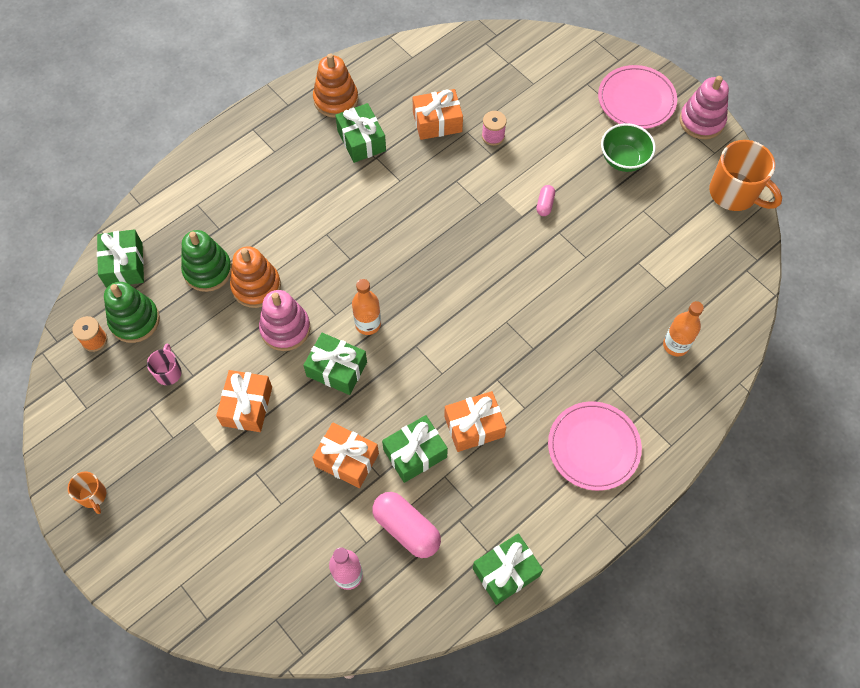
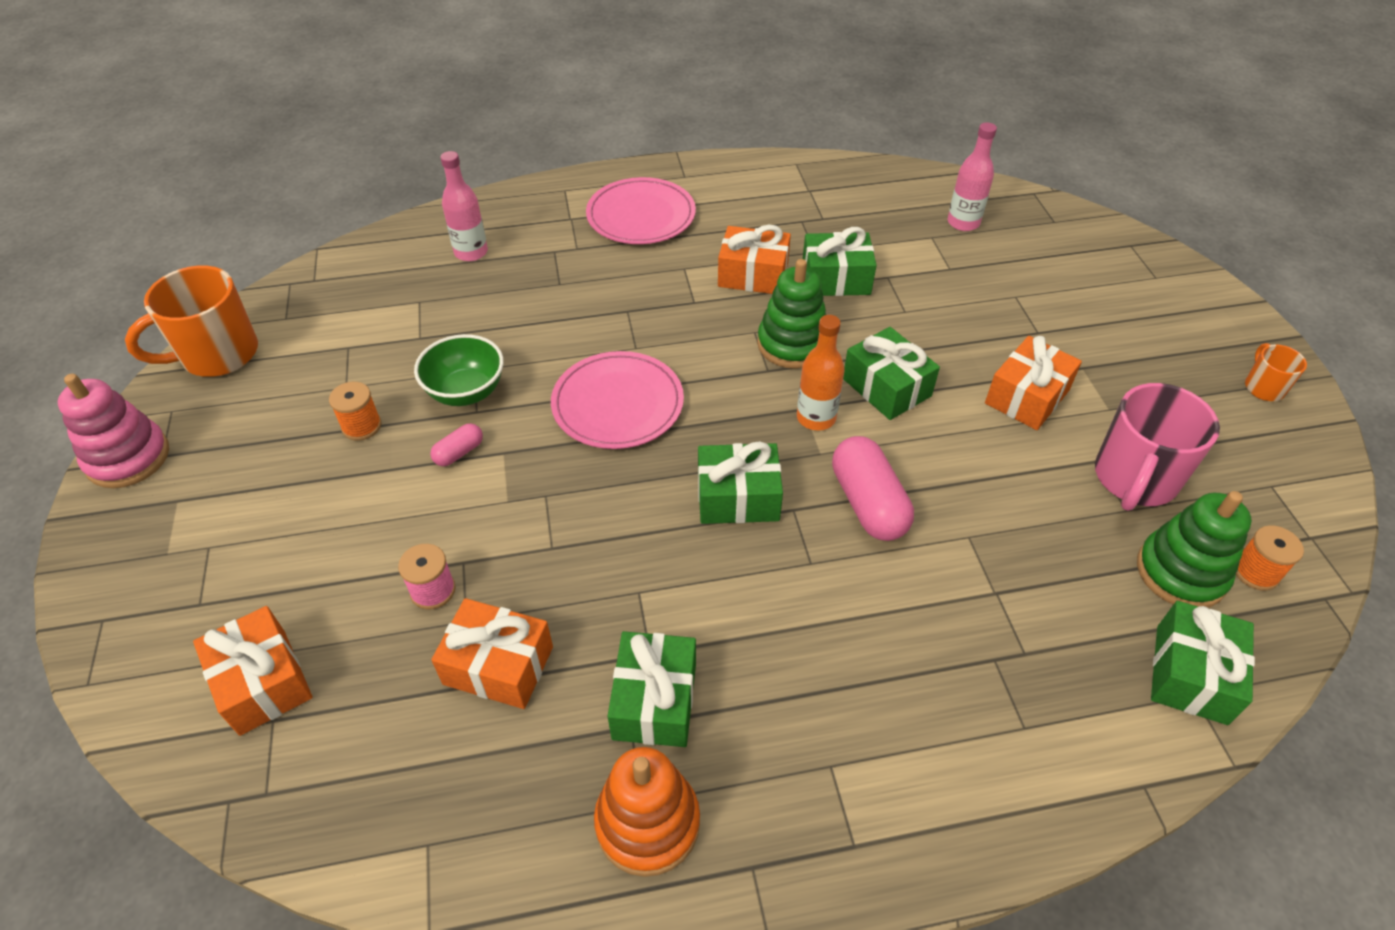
camera: 150 degrees left, 15 degrees down
(168, 372) = (1134, 479): pink mug -> pink mug, size x1.98
(208, 270) = (1035, 595): green stacking toy -> green stacking toy (792, 344)
(256, 286) = (960, 535): orange stacking toy -> none
(285, 328) = (937, 461): pink stacking toy -> none
(347, 460) = (919, 302): orange gift -> orange gift (263, 682)
(406, 529) = (882, 231): pink capsule -> pink capsule (868, 503)
(506, 572) = (802, 173): green gift -> green gift (738, 497)
(609, 193) = (361, 426): none -> orange spool
(623, 159) = (291, 459): green bowl -> green bowl (466, 392)
(636, 100) = (166, 536): pink plate -> pink plate (618, 404)
(675, 345) = (471, 252): orange bottle -> pink bottle
(734, 193) = (217, 355): orange mug -> orange mug turned 105 degrees counterclockwise

